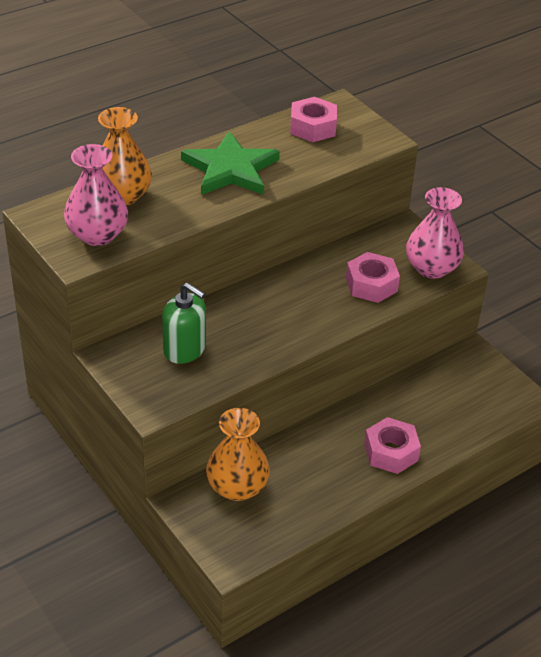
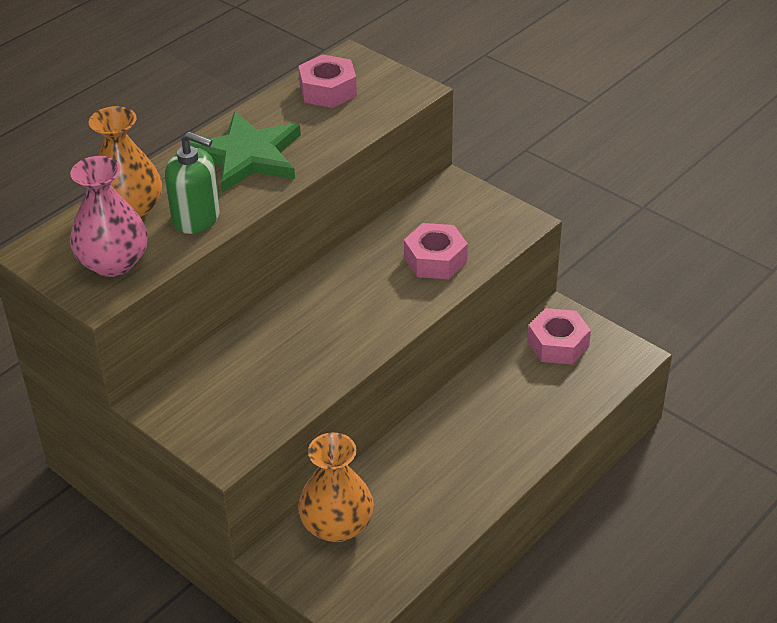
camera: 10 degrees left, 0 degrees up
(185, 349) = (243, 377): green soap dispenser -> green soap dispenser (196, 218)
(391, 452) = (500, 447): pink nut -> pink nut (558, 344)
(431, 268) = (497, 227): pink vase -> none

